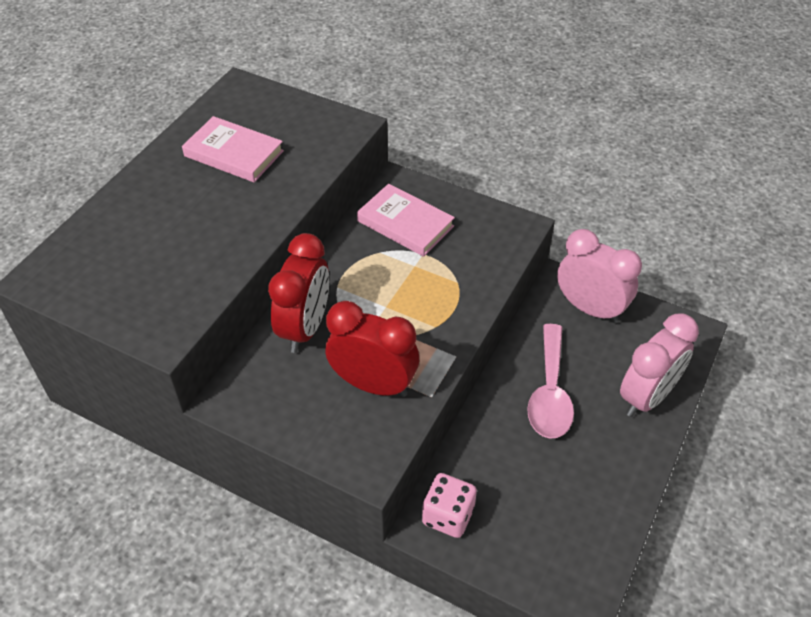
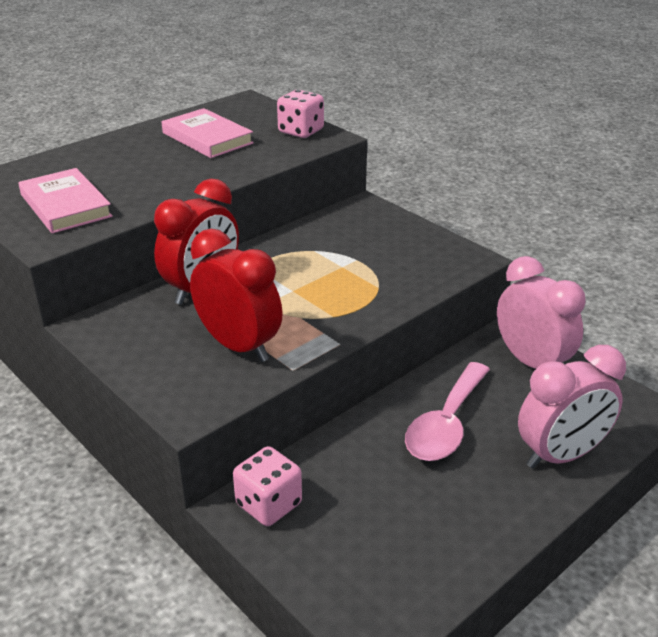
camera: 20 degrees right, 15 degrees down
(320, 122) = (301, 131): none -> pink dice
(405, 223) = (353, 235): pink book -> pink book (65, 205)

